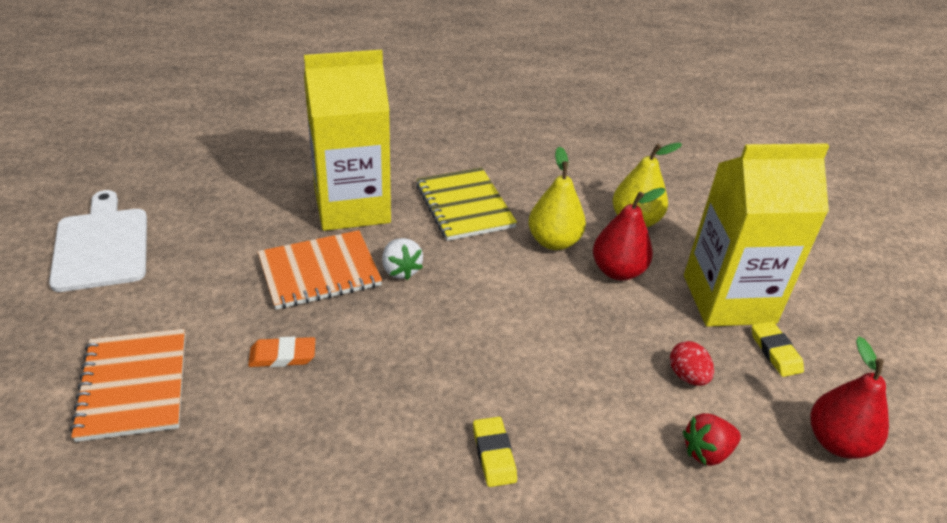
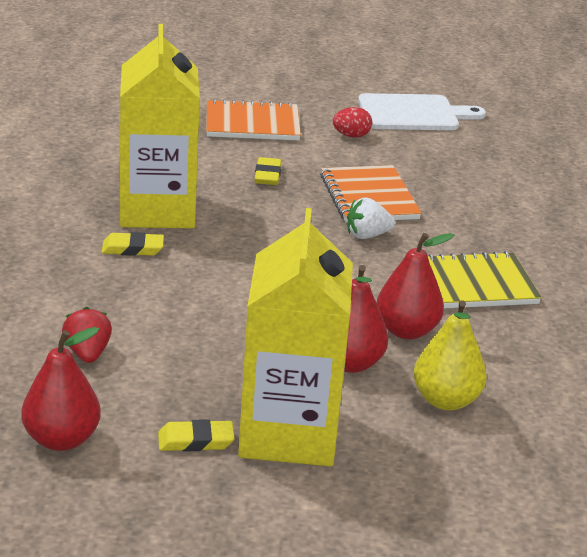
camera: 100 degrees right, 10 degrees down
(282, 356) = (267, 175): orange eraser -> yellow eraser
(352, 206) = (470, 221): yellow carton -> yellow carton (157, 210)
(554, 241) = (406, 331): yellow pear -> red pear
(687, 376) = (181, 368): red egg -> red egg (351, 136)

